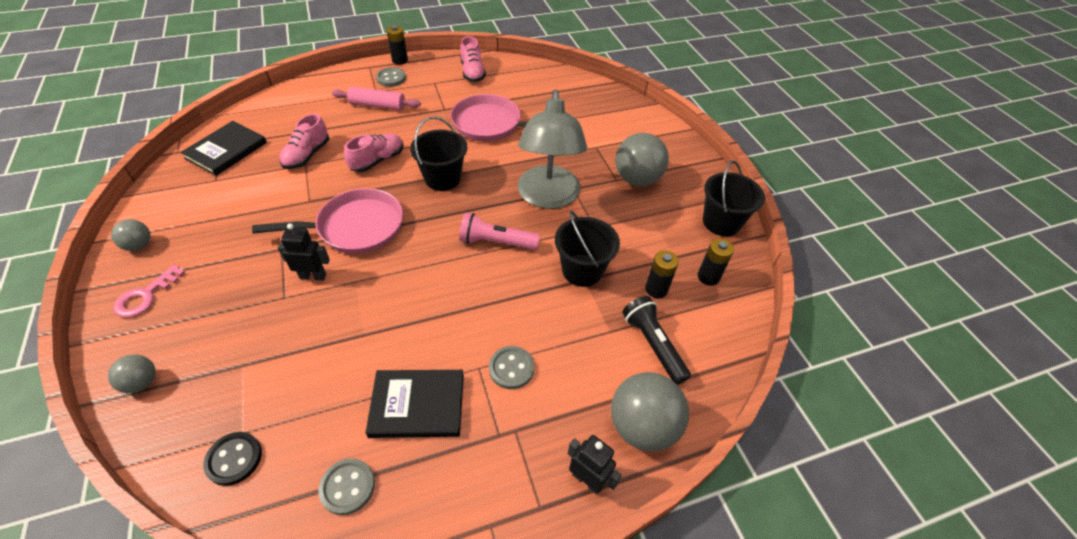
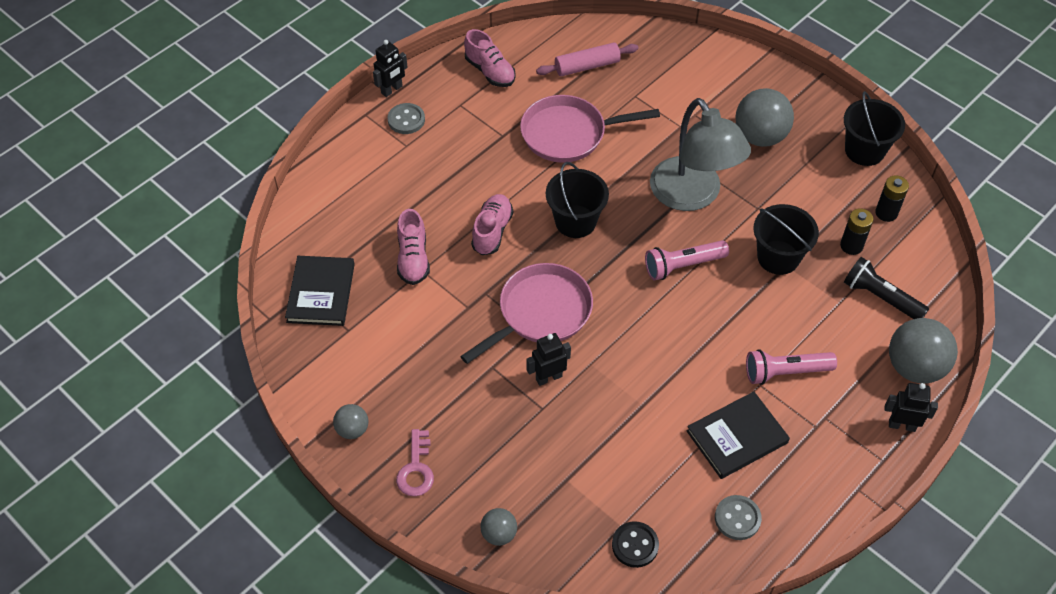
camera: 25 degrees left, 5 degrees up
(377, 105) = (426, 163): pink rolling pin -> pink rolling pin (587, 66)
(400, 60) = (392, 90): black battery -> black robot
(511, 368) = (785, 372): grey button -> pink flashlight

